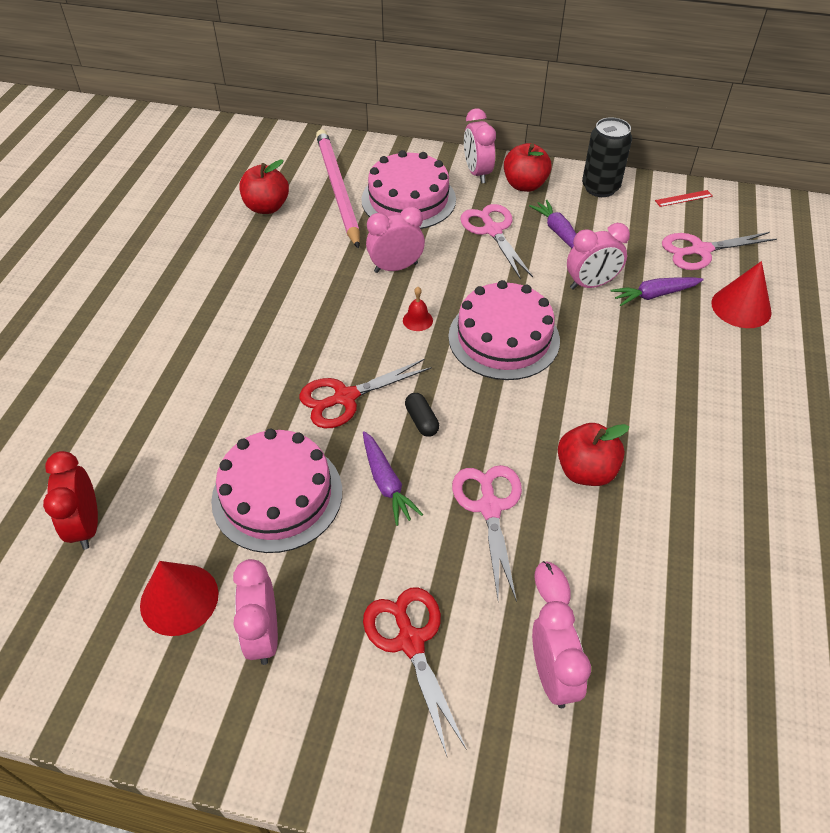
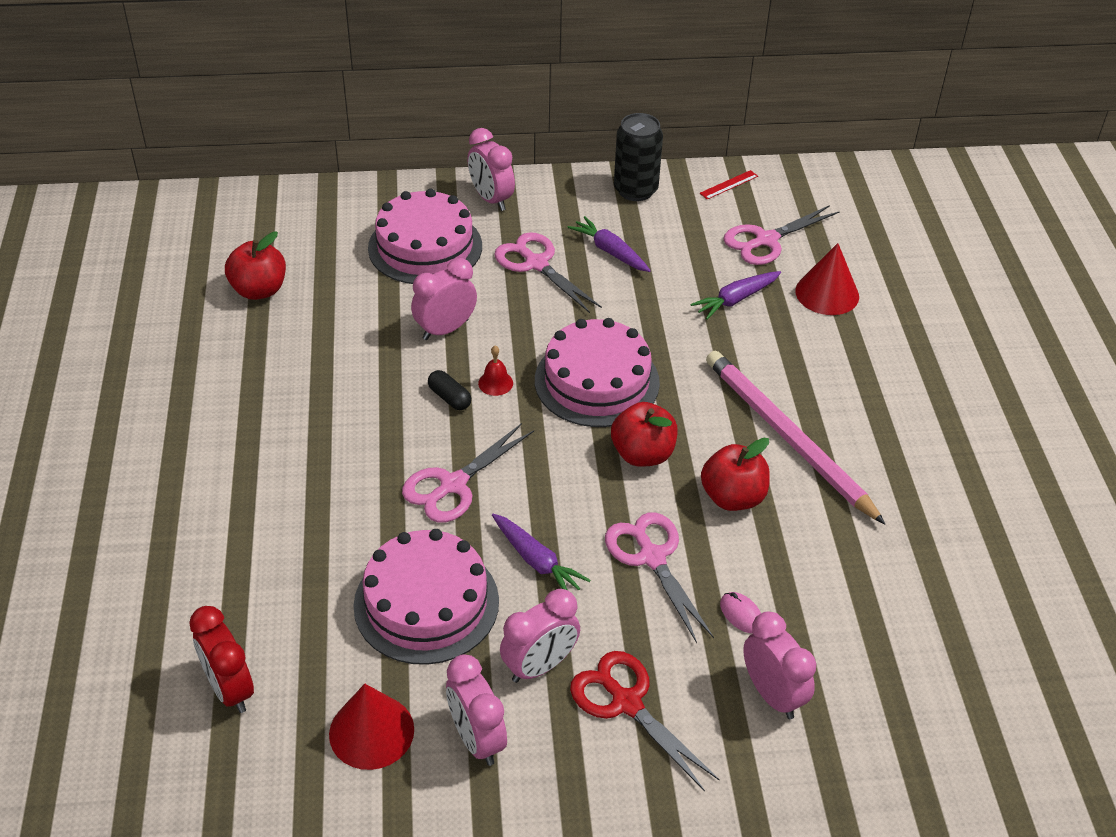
camera: 20 degrees left, 5 degrees down
(337, 189) = (335, 251): pink pencil -> pink pencil (787, 437)
(345, 397) = (453, 485): red scissors -> pink scissors
(421, 421) = (546, 489): black capsule -> black capsule (449, 398)
(524, 185) = (551, 203): red apple -> red apple (642, 454)
(591, 284) = (666, 302): pink clock -> pink clock (539, 666)

